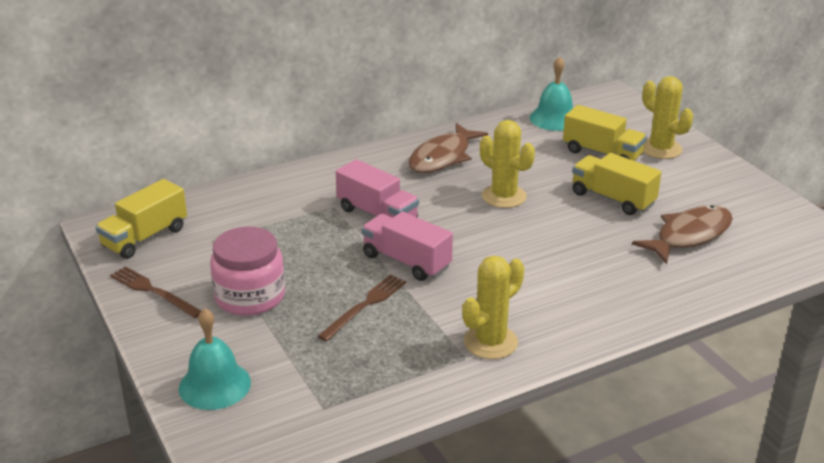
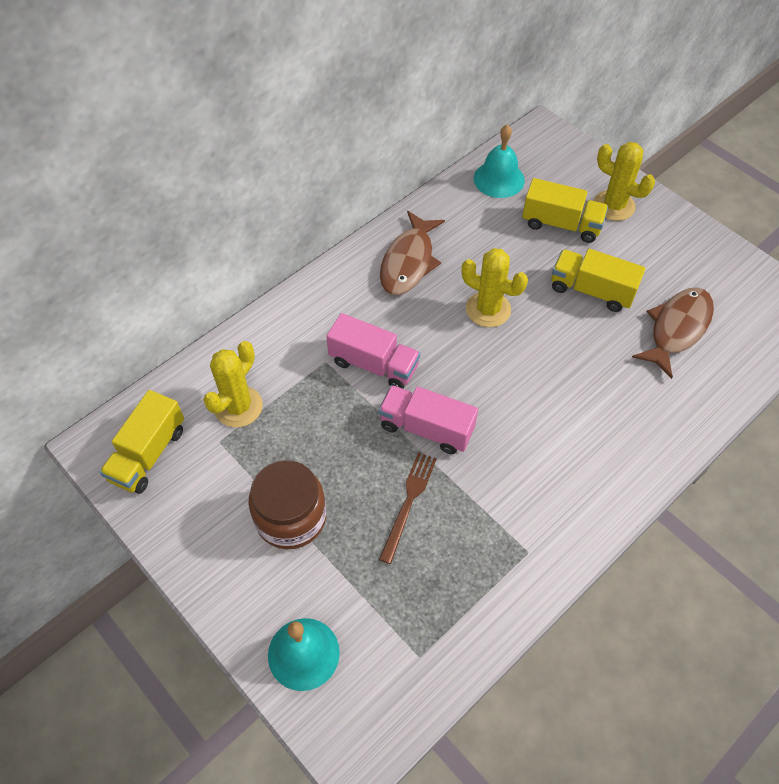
camera: 15 degrees left, 25 degrees up
(153, 291) = (189, 534): brown fork -> none
(250, 296) = (291, 517): pink jar -> brown jar
(490, 342) = (543, 524): yellow cactus -> yellow cactus (238, 407)

